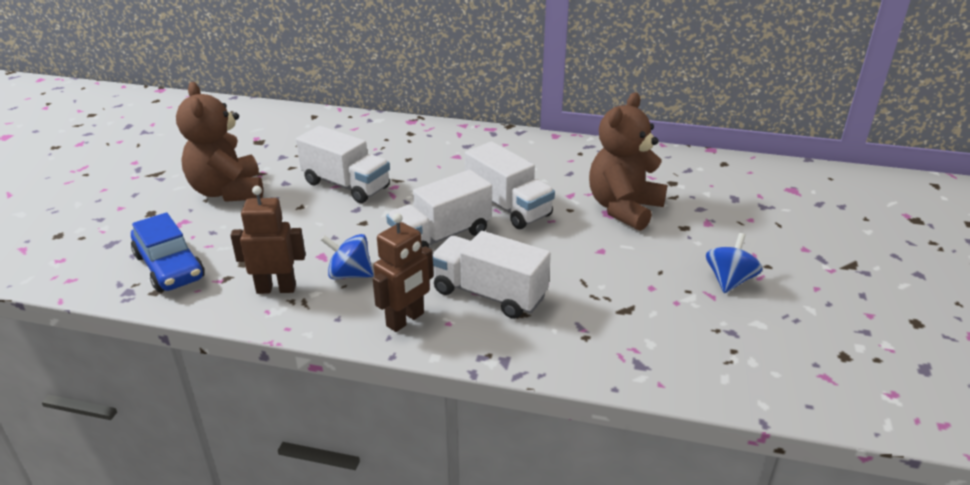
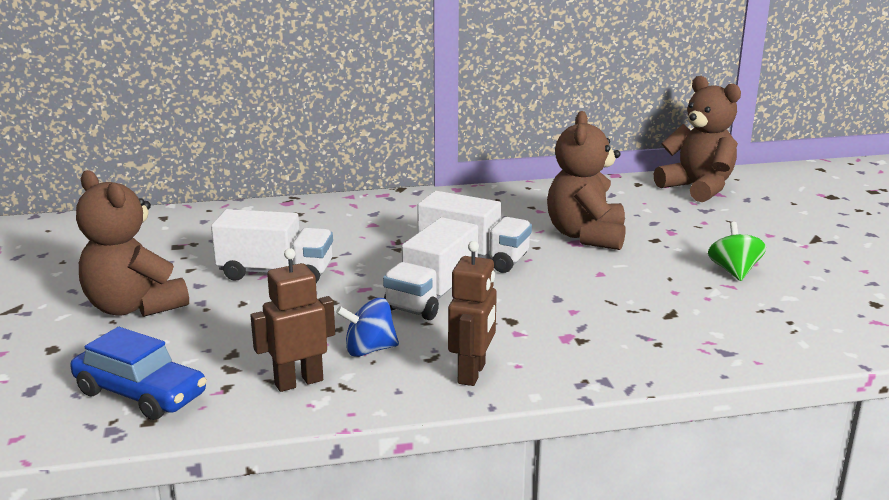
camera: 25 degrees left, 10 degrees down
(489, 294) = (533, 332): white truck -> none
(729, 280) = (734, 271): blue spinning top -> green spinning top
(779, 180) = (697, 188): none -> brown teddy bear

